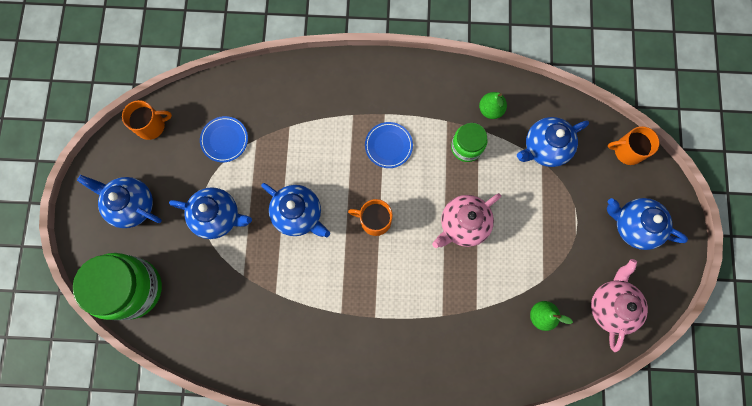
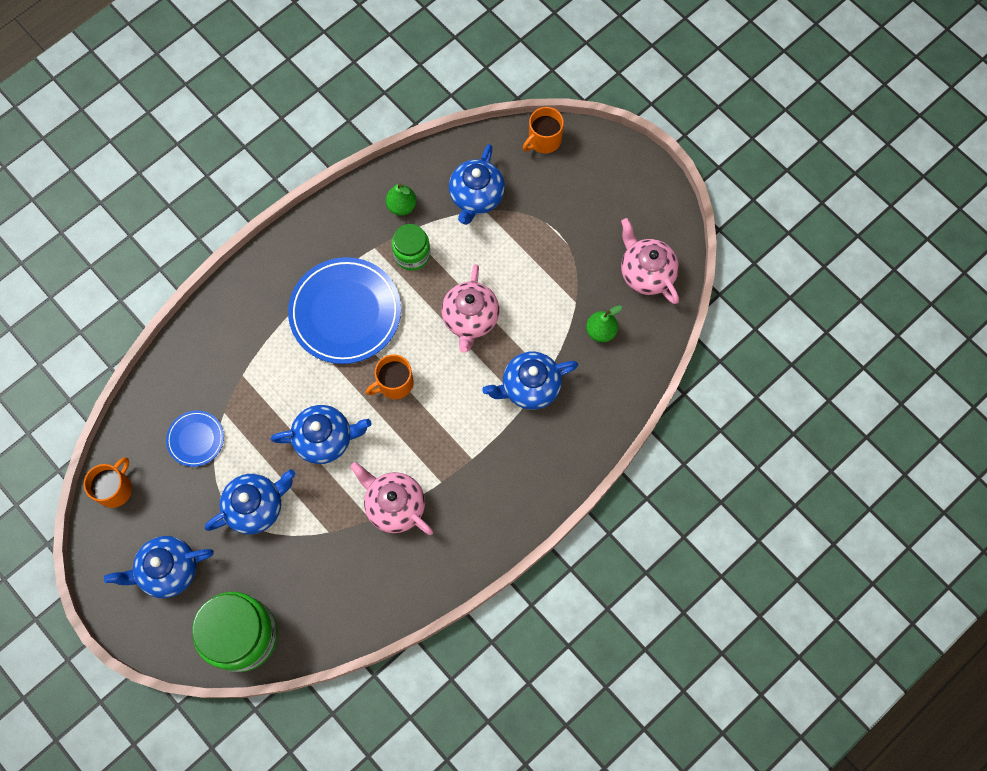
camera: 45 degrees left, 5 degrees down
(298, 299) = (394, 505): none -> pink teapot
(388, 146) = (345, 312): blue plate -> blue plate, size x2.01
(634, 226) = (604, 195): blue teapot -> blue teapot (529, 387)

